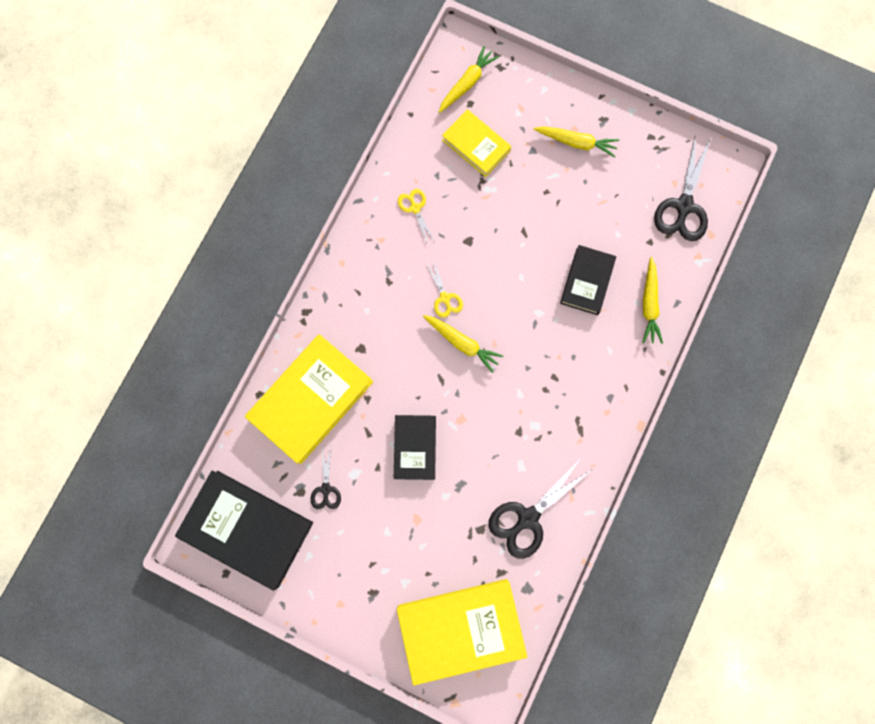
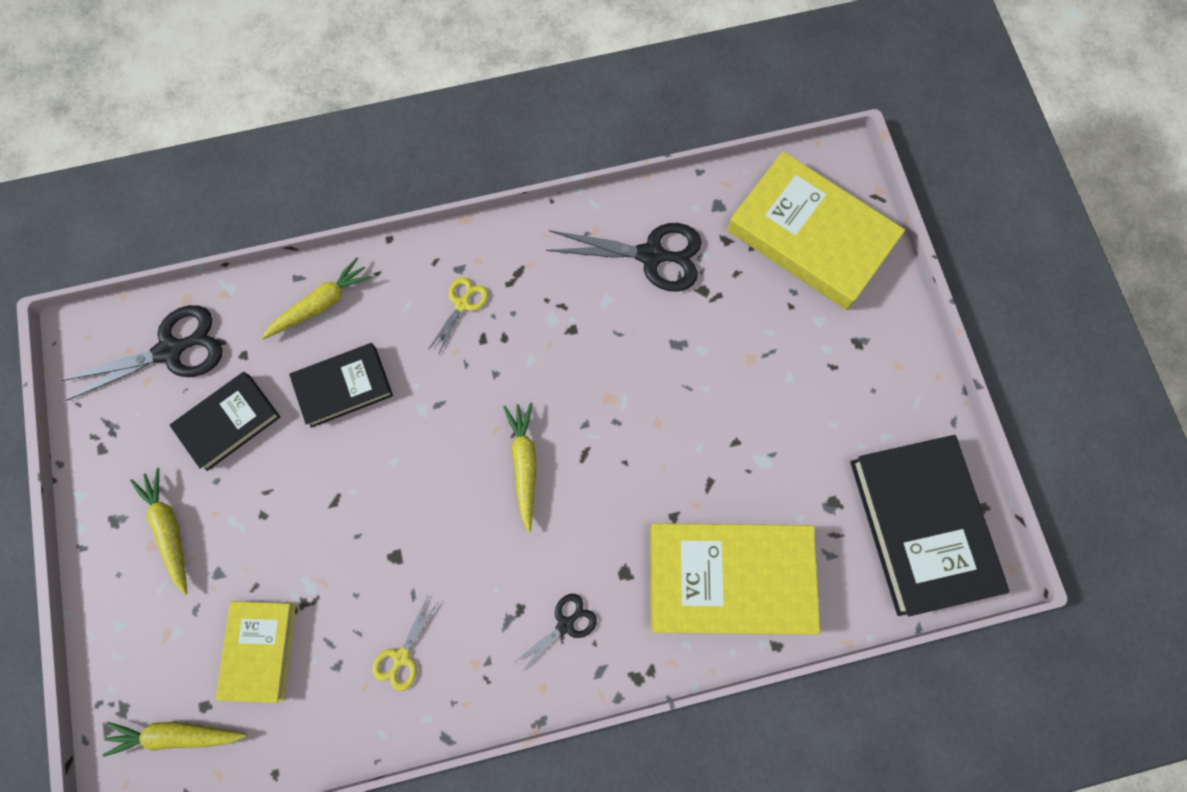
camera: 130 degrees left, 5 degrees down
(326, 489) = (805, 478): black scissors -> black scissors (565, 624)
(415, 447) = (680, 421): black book -> black book (229, 422)
(445, 298) = (487, 527): yellow scissors -> yellow scissors (462, 304)

